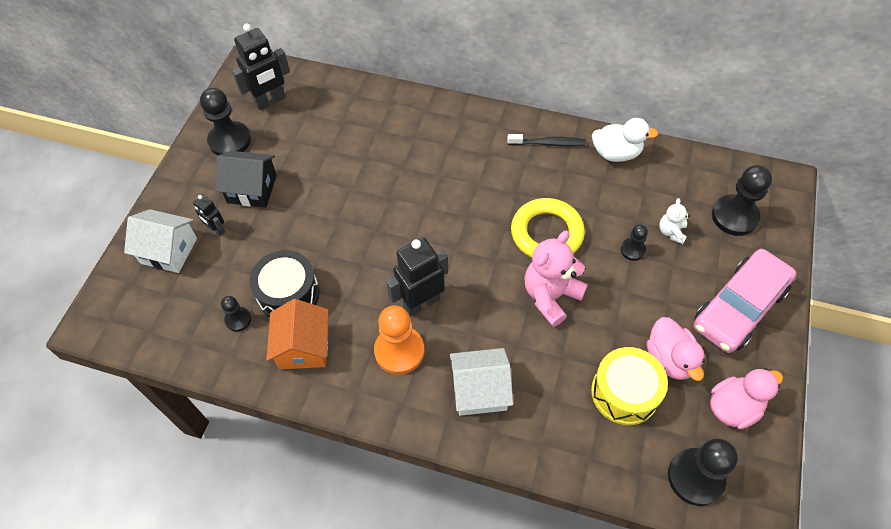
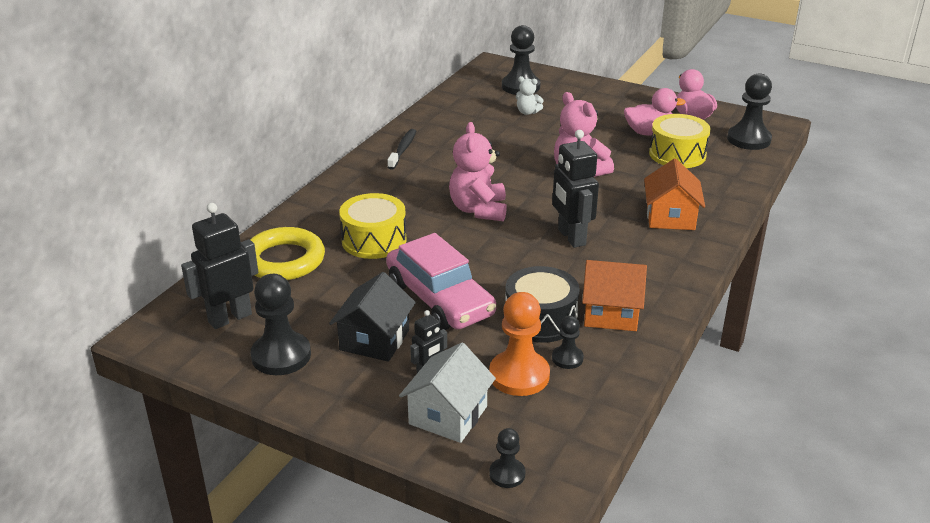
camera: 80 degrees left, 25 degrees down
(270, 101) = (230, 318): black robot -> black robot turned 105 degrees counterclockwise
(386, 158) = (374, 240): none -> yellow drum
(399, 351) = (624, 255): orange pawn -> orange pawn (519, 375)
(453, 222) = (478, 210): none -> pink teddy bear
(480, 390) = (670, 217): white house -> orange house
(546, 233) = (510, 164): yellow ring -> yellow ring (284, 260)
(616, 153) = (431, 121): white duck -> none
(632, 250) = (540, 130): black pawn -> black pawn (507, 474)
(739, 307) = (607, 100): pink car -> pink car (439, 299)

